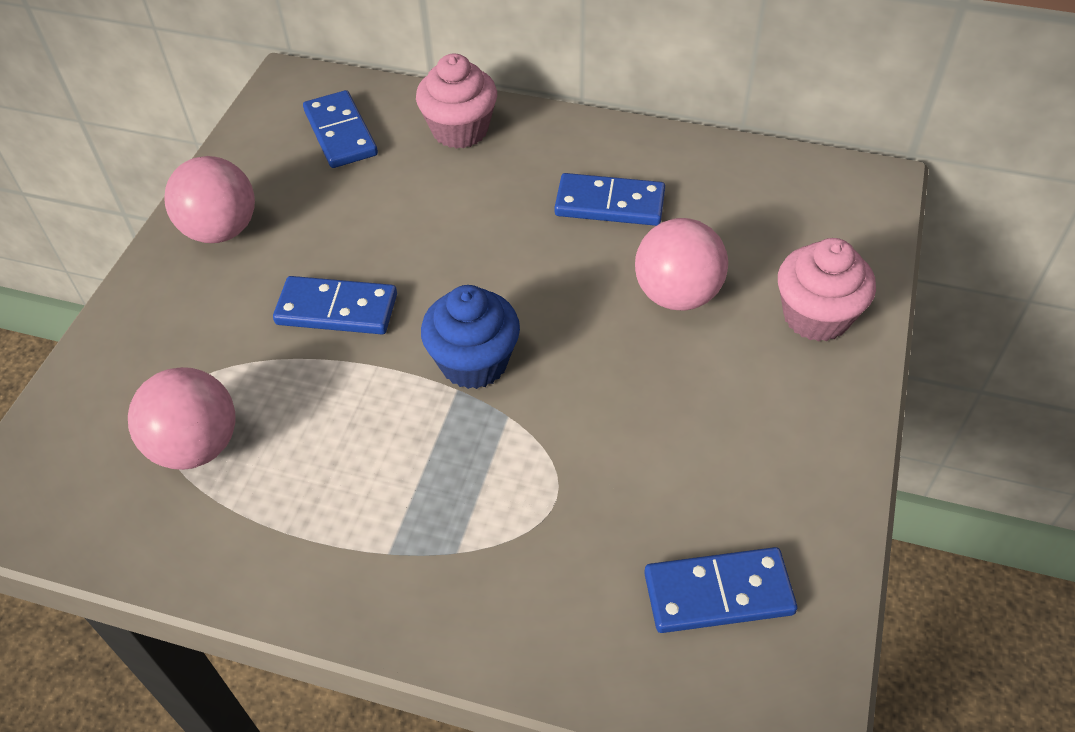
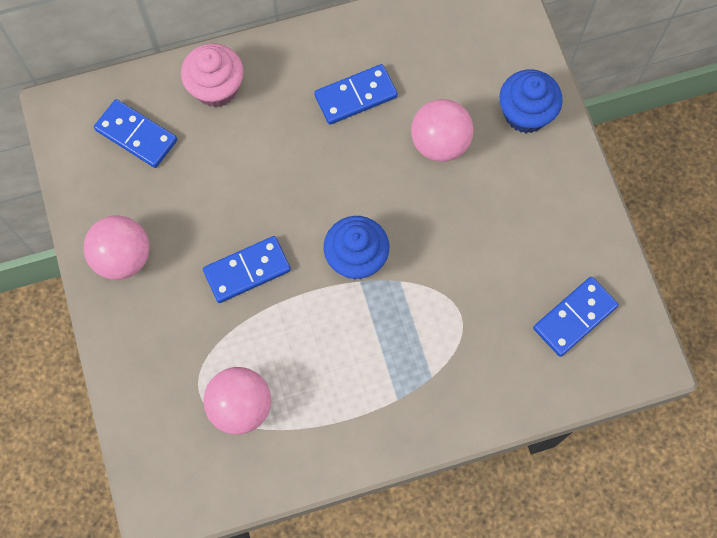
camera: 35 degrees left, 20 degrees up
(816, 316) = (525, 114): pink cupcake -> blue cupcake

